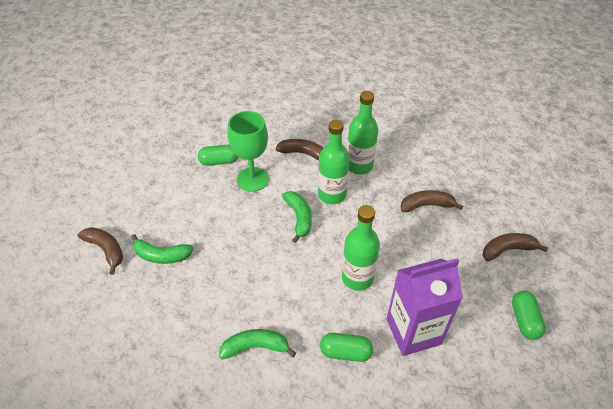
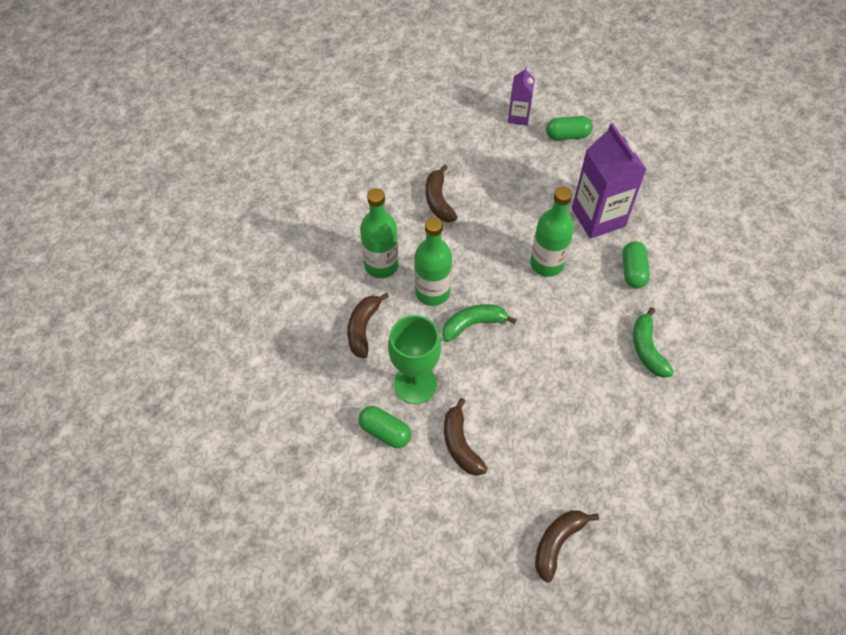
camera: 95 degrees left, 10 degrees up
(161, 255) = (553, 470): green banana -> none
(219, 161) = (385, 432): green capsule -> green capsule turned 45 degrees counterclockwise
(507, 250) = (489, 138): brown banana -> brown banana (460, 444)
(542, 278) = (518, 117): none -> purple carton

